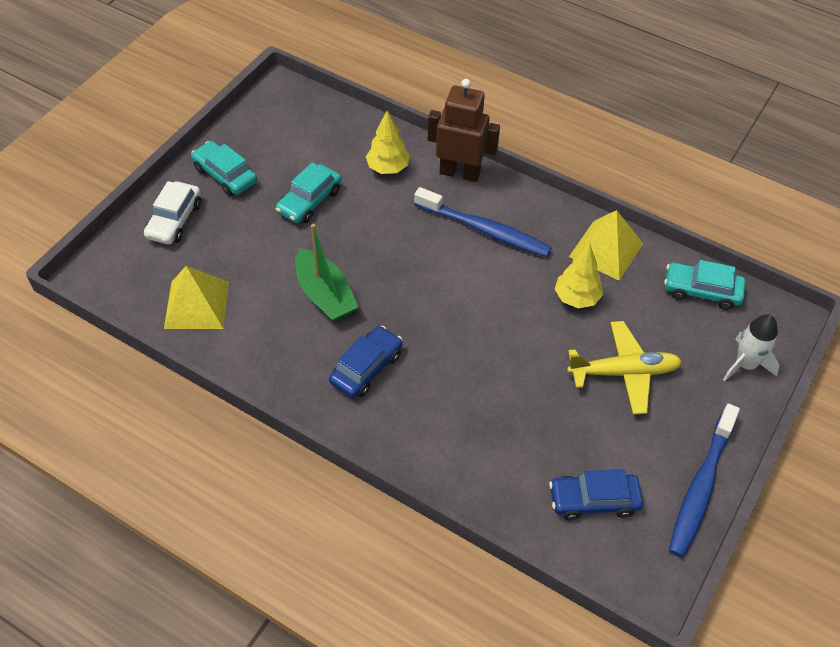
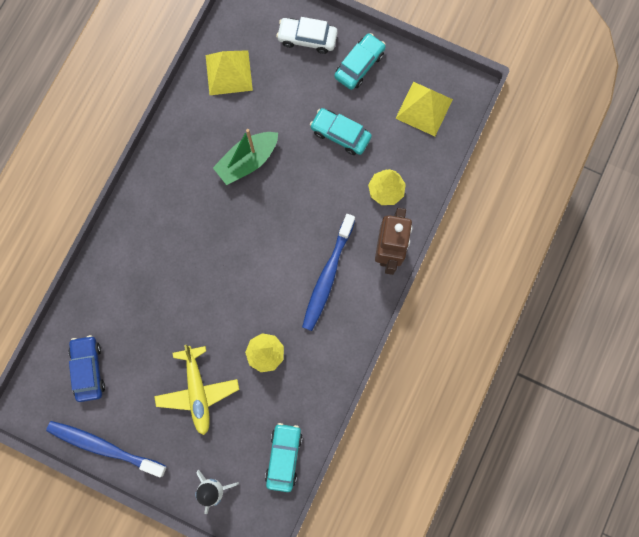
camera: 85 degrees right, 25 degrees up
(366, 368) = (184, 200): blue car -> none
(606, 250) = (318, 377): yellow pyramid -> yellow pyramid (424, 108)

